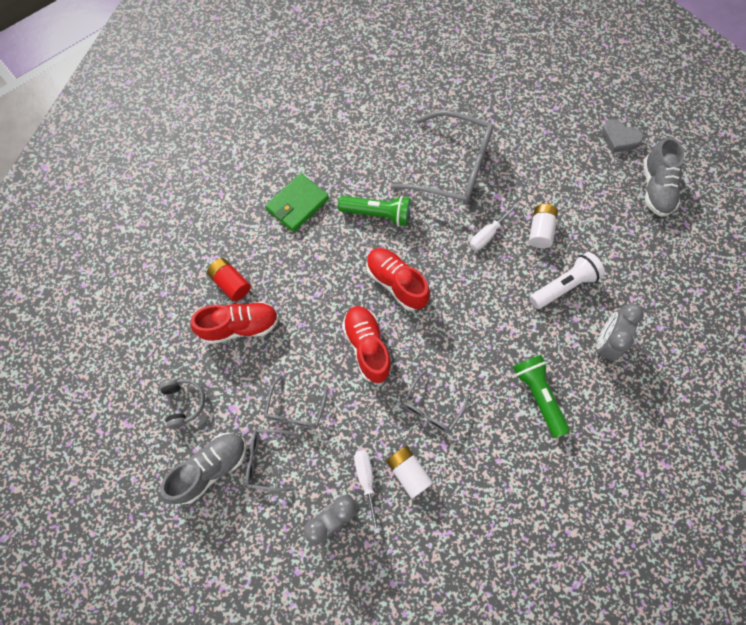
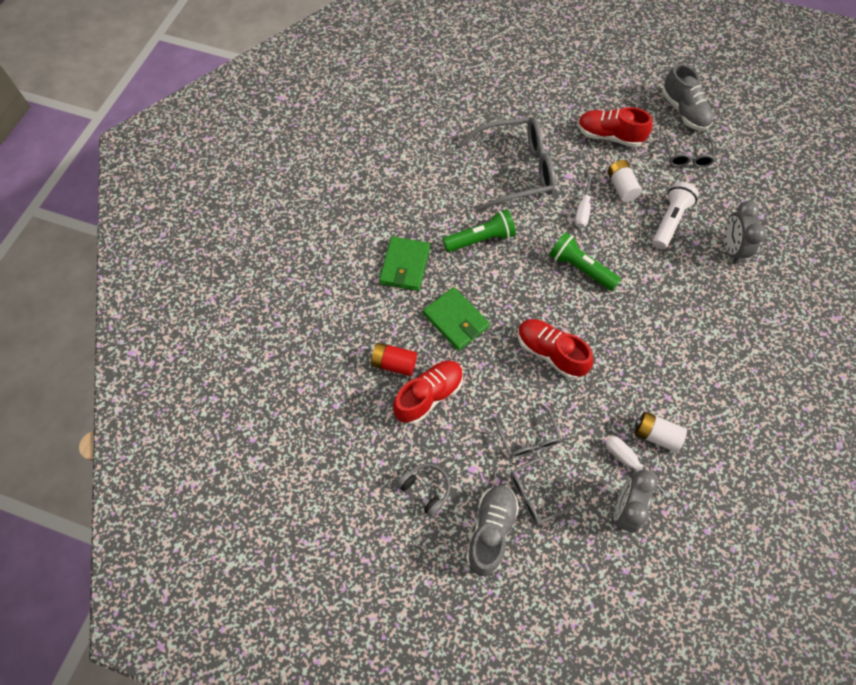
camera: 30 degrees left, 5 degrees down
(307, 274) = (455, 320): none -> green wallet
(396, 283) = (537, 288): red shoe -> red shoe (609, 136)
(432, 407) = (637, 372): grey glasses -> grey glasses (687, 157)
(537, 395) = (710, 317): green flashlight -> green flashlight (580, 268)
(619, 139) = (630, 86): grey heart -> none

